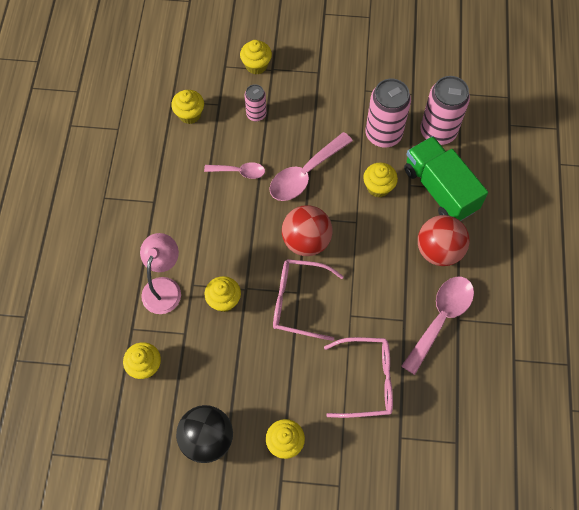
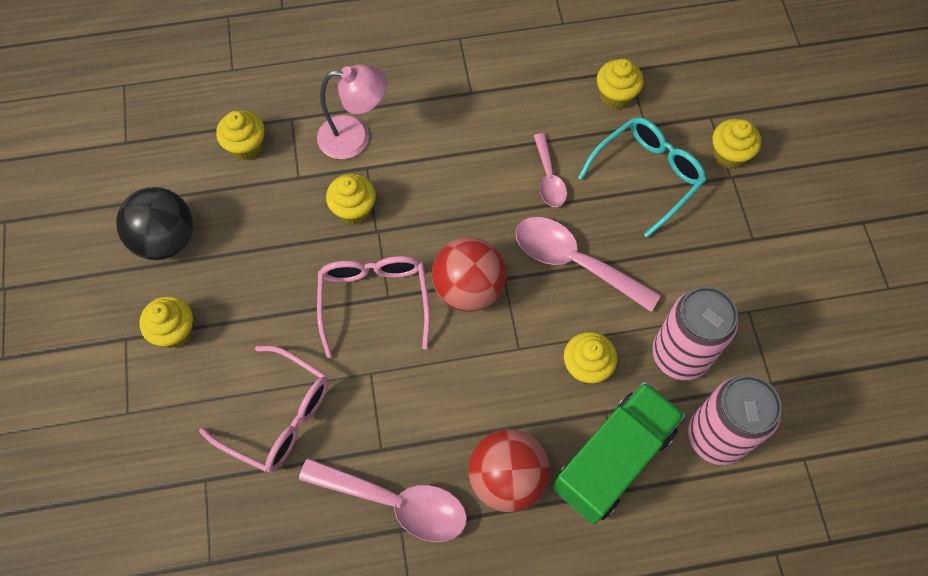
camera: 75 degrees right, 0 degrees up
(256, 114) = (647, 175): pink can -> turquoise glasses
(367, 380) = (279, 417): pink glasses -> pink glasses turned 45 degrees counterclockwise

